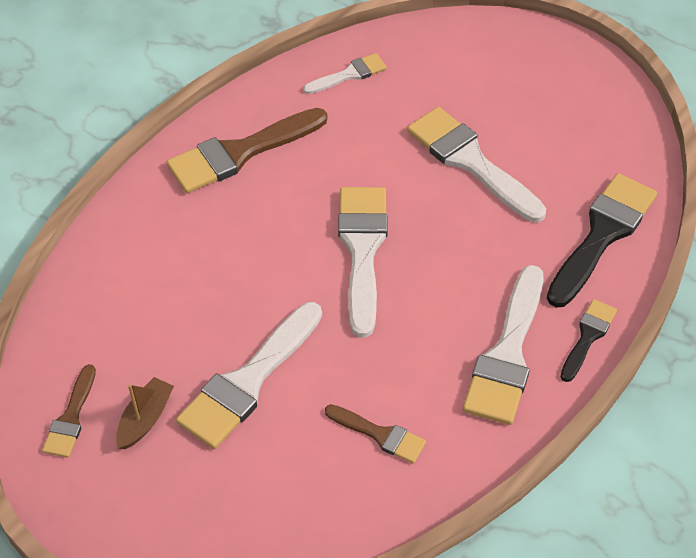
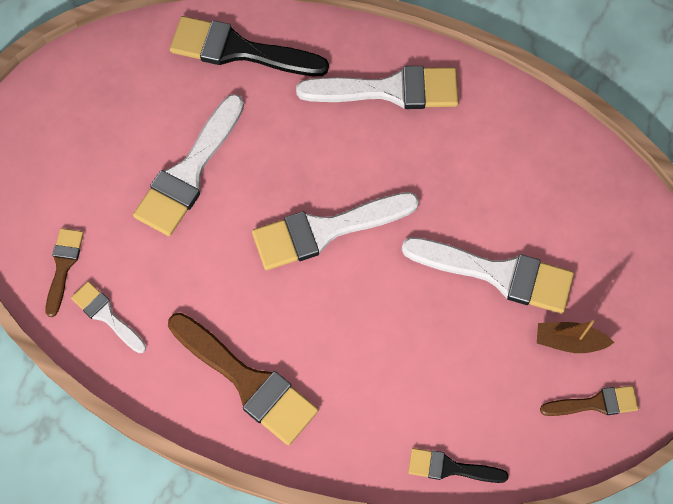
camera: 110 degrees left, 15 degrees up
(380, 435) = (502, 158): brown brush -> brown brush (63, 266)
(588, 337) = (349, 38): black brush -> black brush (450, 468)

